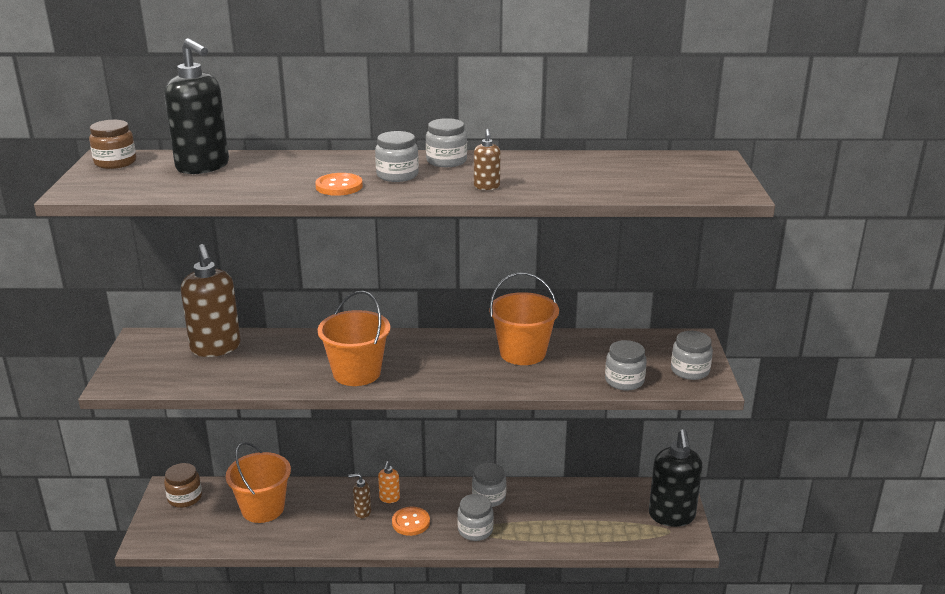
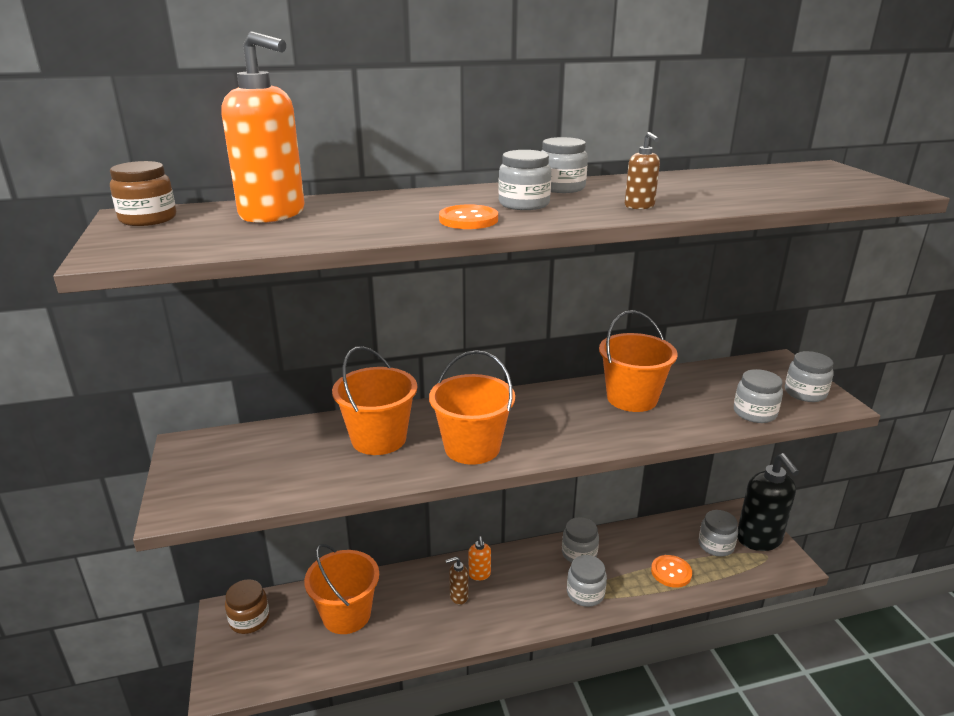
camera: 15 degrees left, 0 degrees up
(203, 167) = (273, 214): black soap dispenser -> orange soap dispenser
(216, 348) = (288, 443): brown soap dispenser -> none
(287, 355) = (379, 439): none -> orange bucket
(411, 522) = (515, 598): orange button -> orange button (671, 572)
(624, 513) = (716, 545): none -> grey jar

